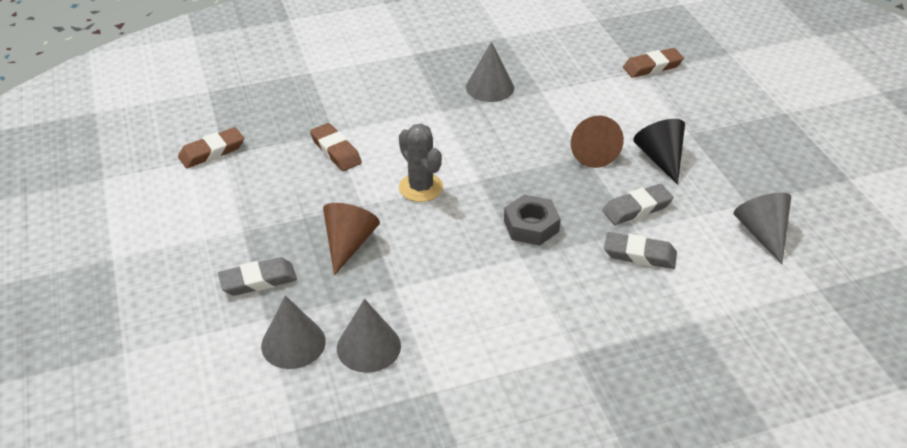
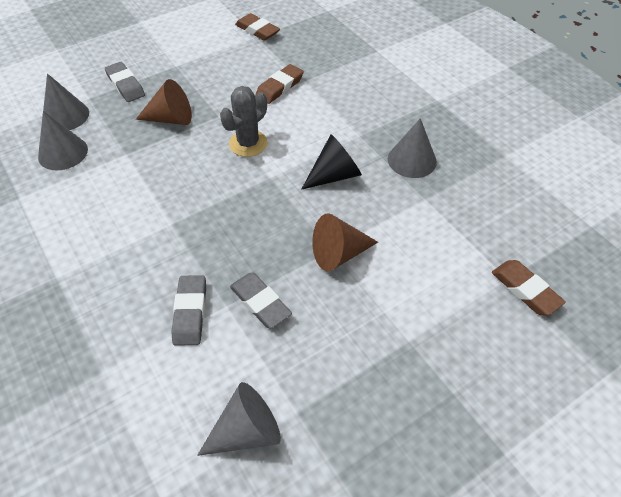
camera: 75 degrees right, 10 degrees up
(531, 226) = (215, 223): grey nut -> none
(660, 159) = (350, 316): black cone -> black cone (334, 175)

